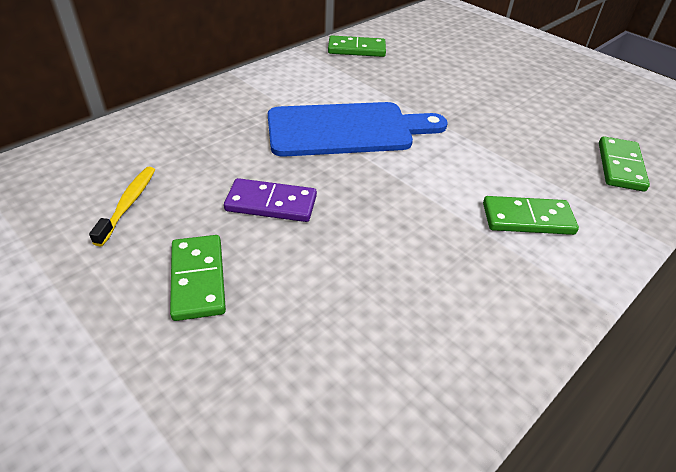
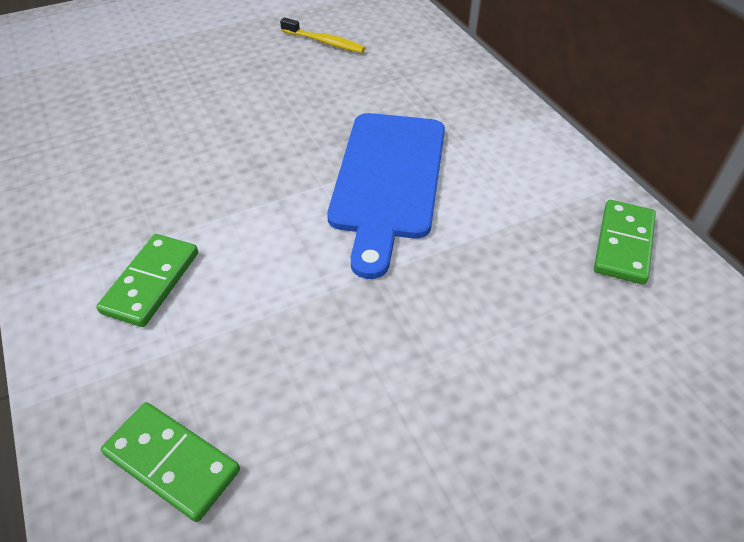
camera: 110 degrees right, 5 degrees up
(198, 279) = (222, 66): green domino -> none
(271, 204) = (285, 108): purple domino -> none

